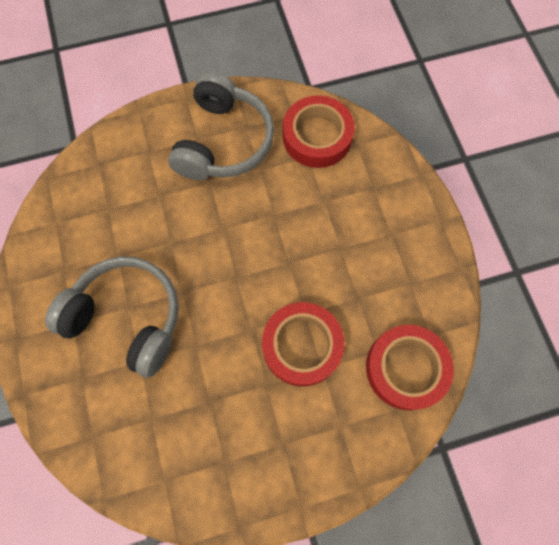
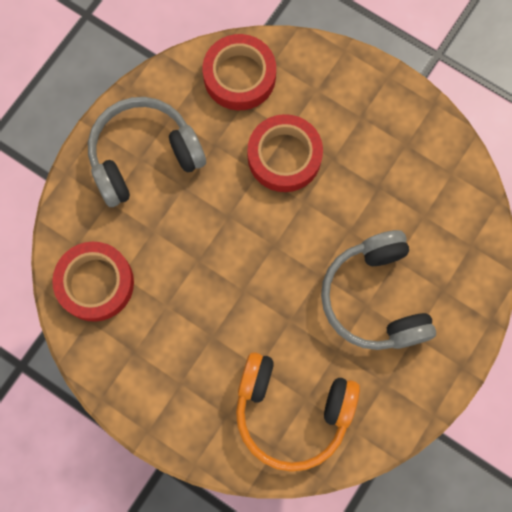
camera: 130 degrees left, 5 degrees up
(110, 193) = (292, 411): none -> orange headphones
(223, 142) = (165, 358): grey headphones -> grey headphones (144, 156)

